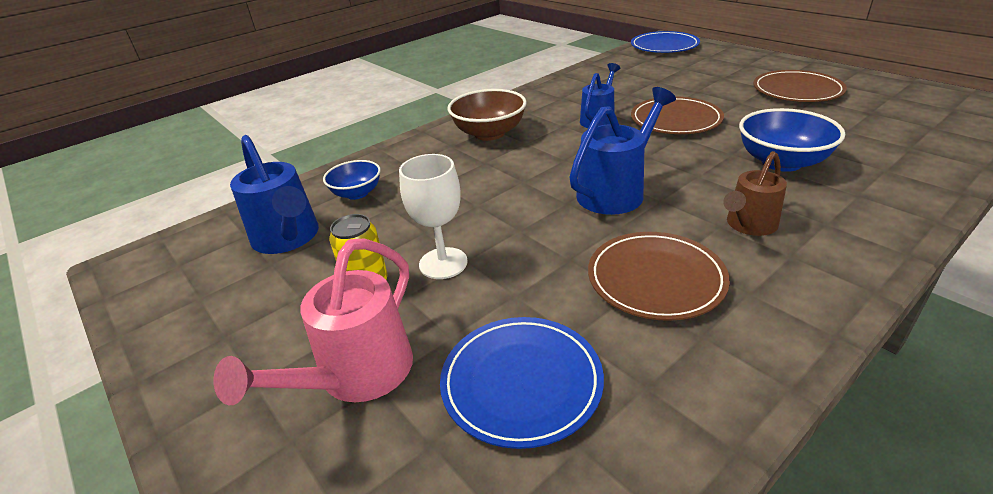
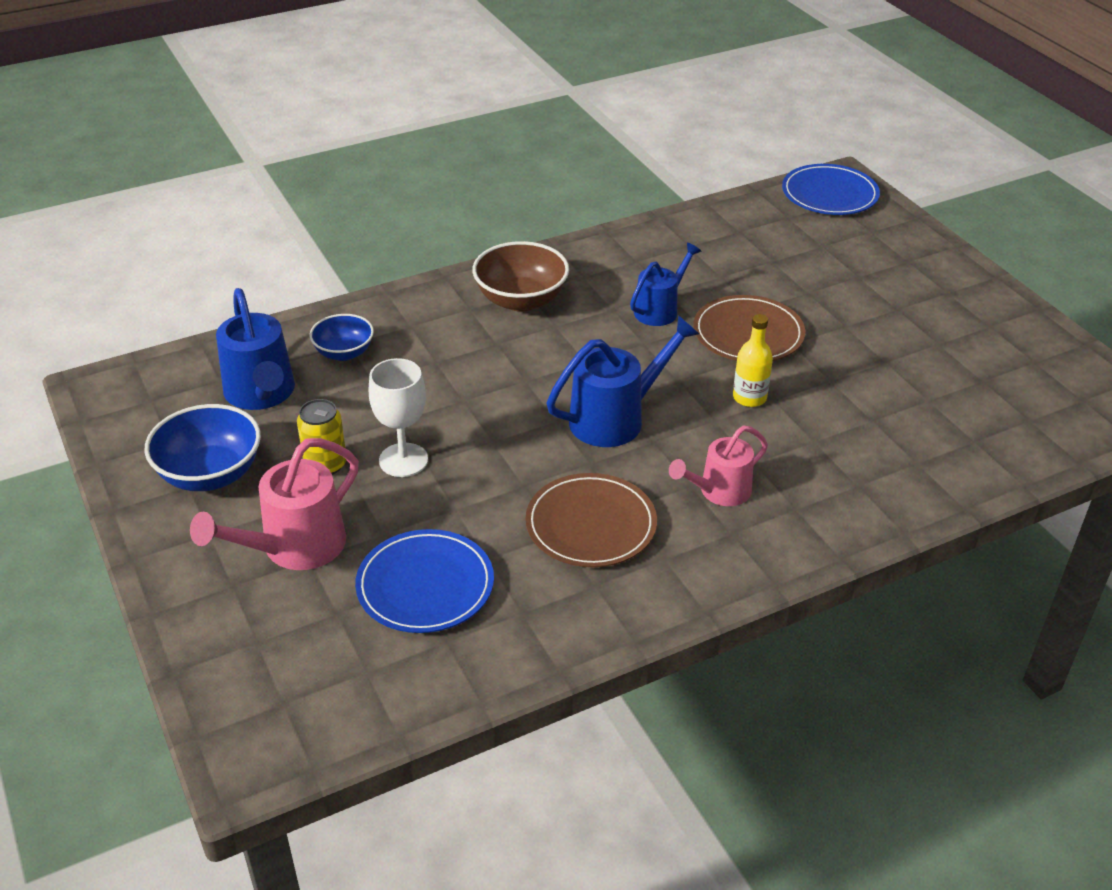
camera: 10 degrees right, 5 degrees up
(712, 156) = (749, 397): none -> yellow bottle
(748, 225) = (718, 492): brown watering can -> pink watering can
(781, 162) = (817, 425): blue bowl -> blue bowl (210, 474)
(797, 90) = (930, 323): brown plate -> none

